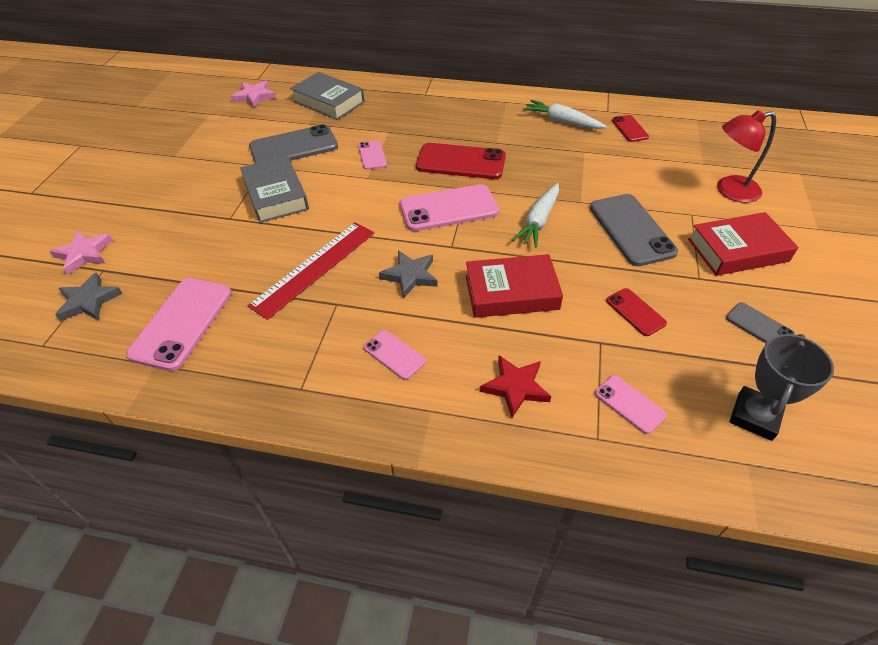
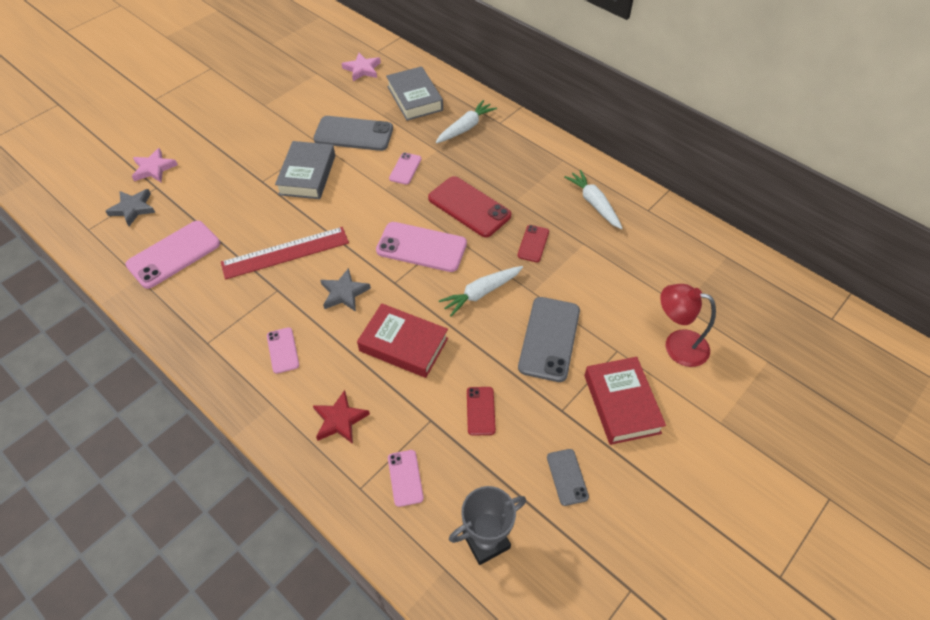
camera: 30 degrees right, 5 degrees up
(398, 107) = (465, 128): none -> white carrot
(629, 129) = (649, 238): red phone -> red phone (533, 243)
(737, 250) = (621, 404): red book -> red book turned 60 degrees clockwise

